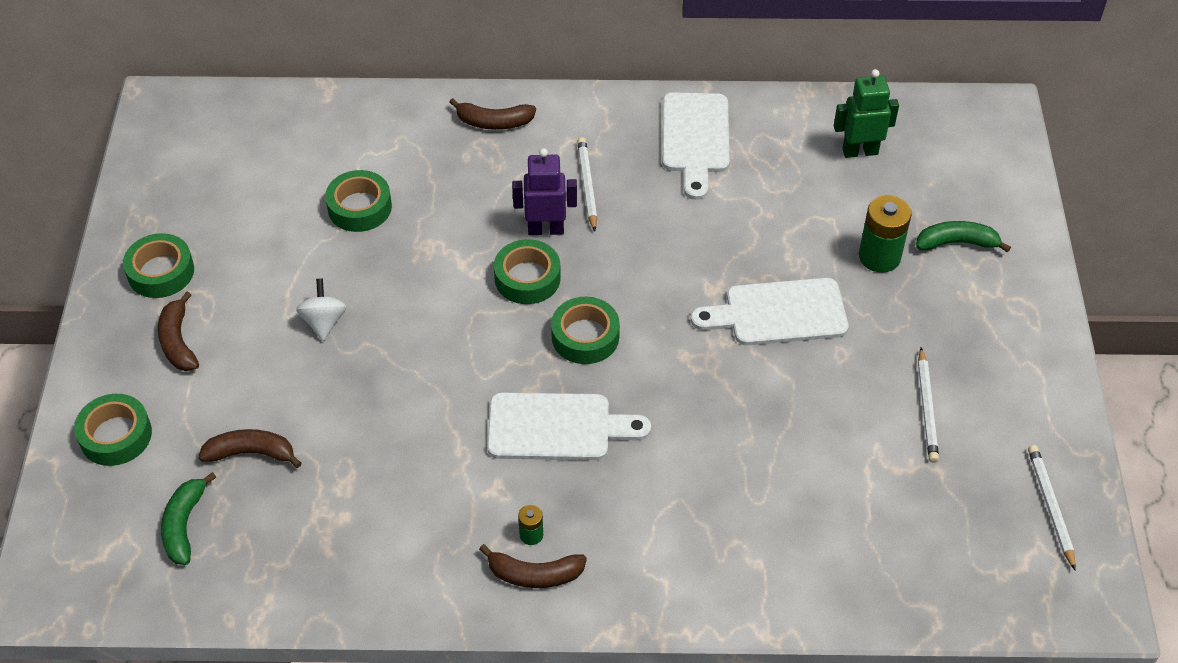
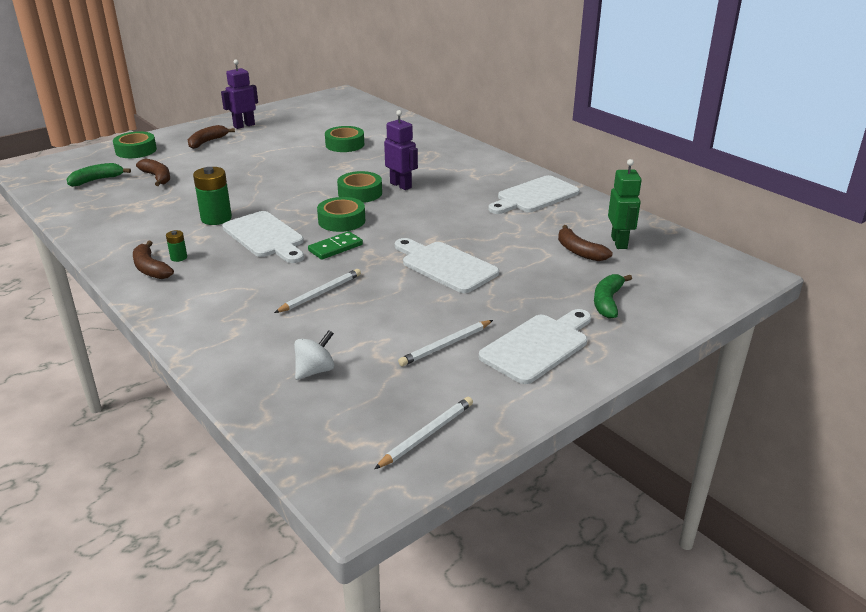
camera: 50 degrees right, 20 degrees down
(161, 272) = (244, 125): green tape -> purple robot
(324, 322) = (260, 163): white spinning top -> white spinning top (315, 370)
(494, 122) = (451, 150): brown banana -> brown banana (579, 251)
(587, 185) = (449, 183): white pencil -> white pencil (320, 293)
(648, 379) = (335, 248): none -> green domino
(860, 151) = (619, 242): green robot -> green robot turned 45 degrees clockwise
(879, 256) = (547, 280): green battery -> green battery (216, 218)
(956, 243) = (607, 302): green banana -> green banana turned 120 degrees counterclockwise
(985, 343) = (538, 346): none -> white cutting board

